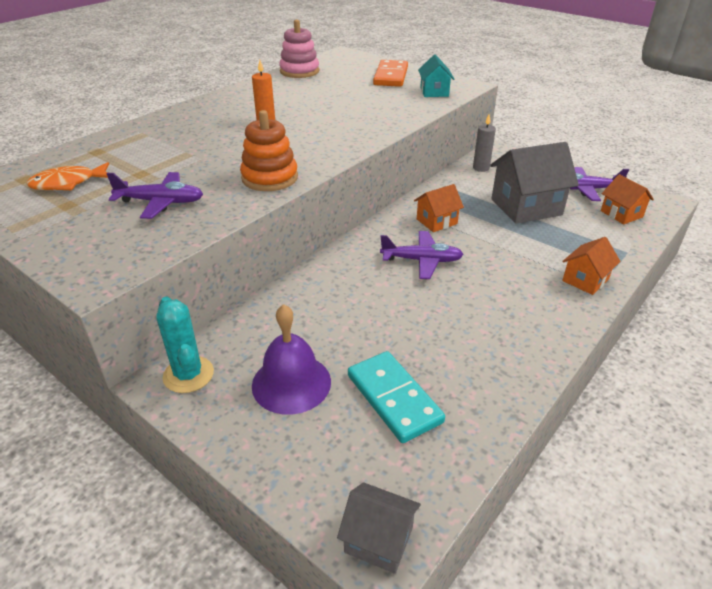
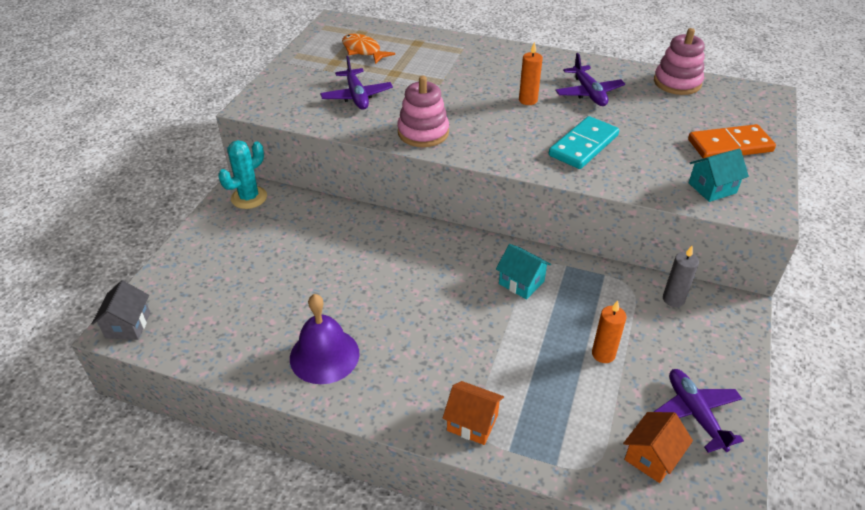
camera: 70 degrees right, 5 degrees up
(269, 178) = (423, 132): orange stacking toy -> pink stacking toy
(291, 383) = (254, 247): purple bell -> purple bell (324, 355)
(393, 398) = (252, 305): turquoise domino -> turquoise domino (583, 145)
(421, 260) = (443, 285): purple plane -> purple plane (588, 93)
(436, 221) = (521, 282): orange house -> turquoise house
(526, 207) = (603, 354): grey house -> orange candle

